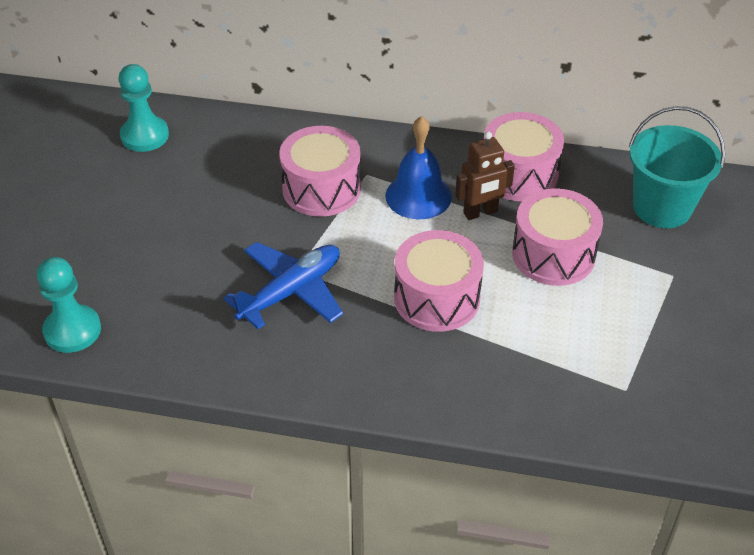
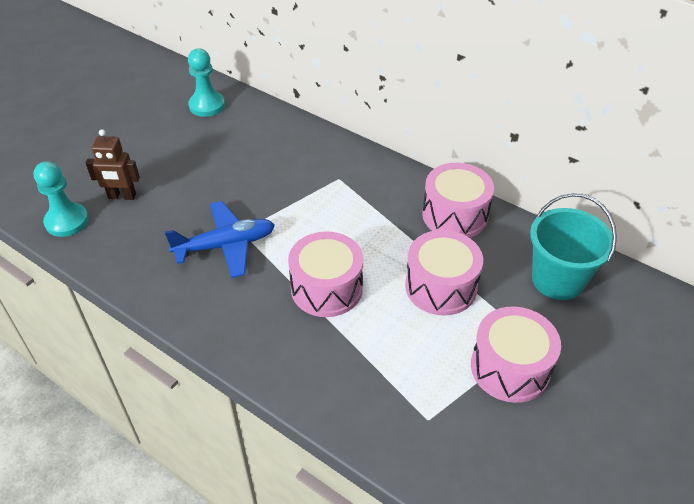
camera: 25 degrees right, 0 degrees up
(321, 189) = (299, 178): pink drum -> pink drum (510, 368)
(418, 196) = (366, 206): blue bell -> none
(480, 212) = (404, 234): brown robot -> brown robot (122, 196)

